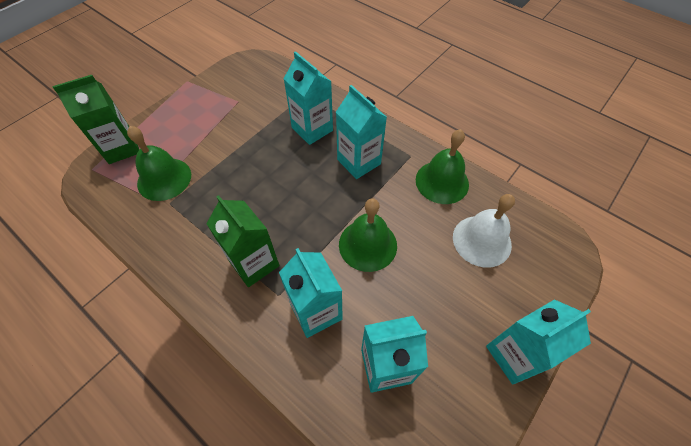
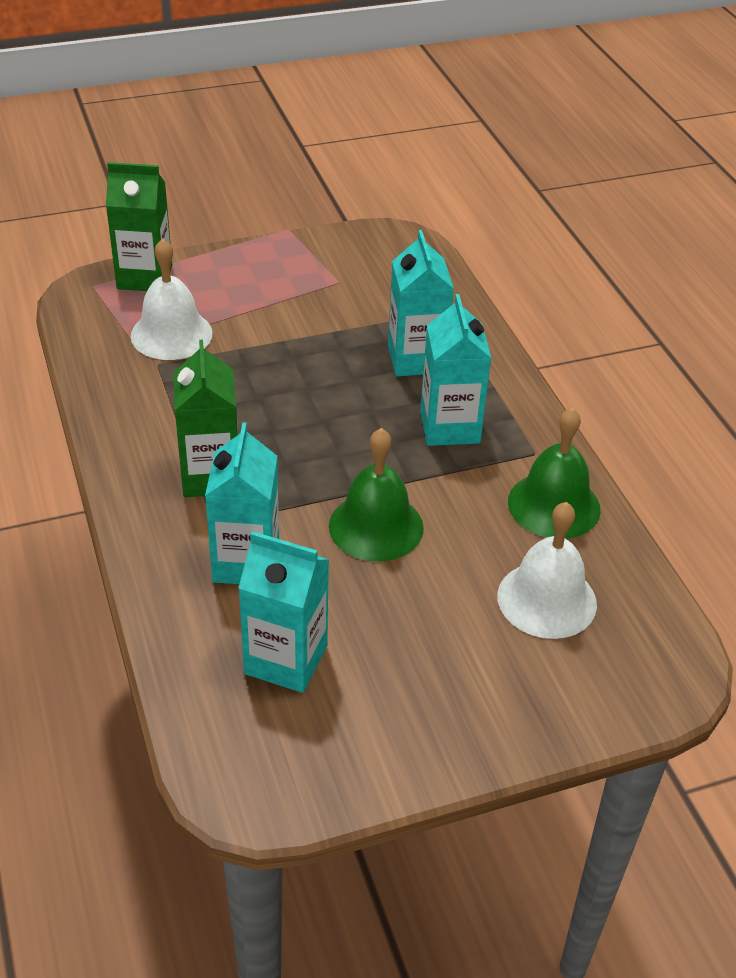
camera: 30 degrees right, 15 degrees down
(164, 179) = (171, 334): green bell -> white bell
(514, 355) = (469, 740): turquoise carton -> none

